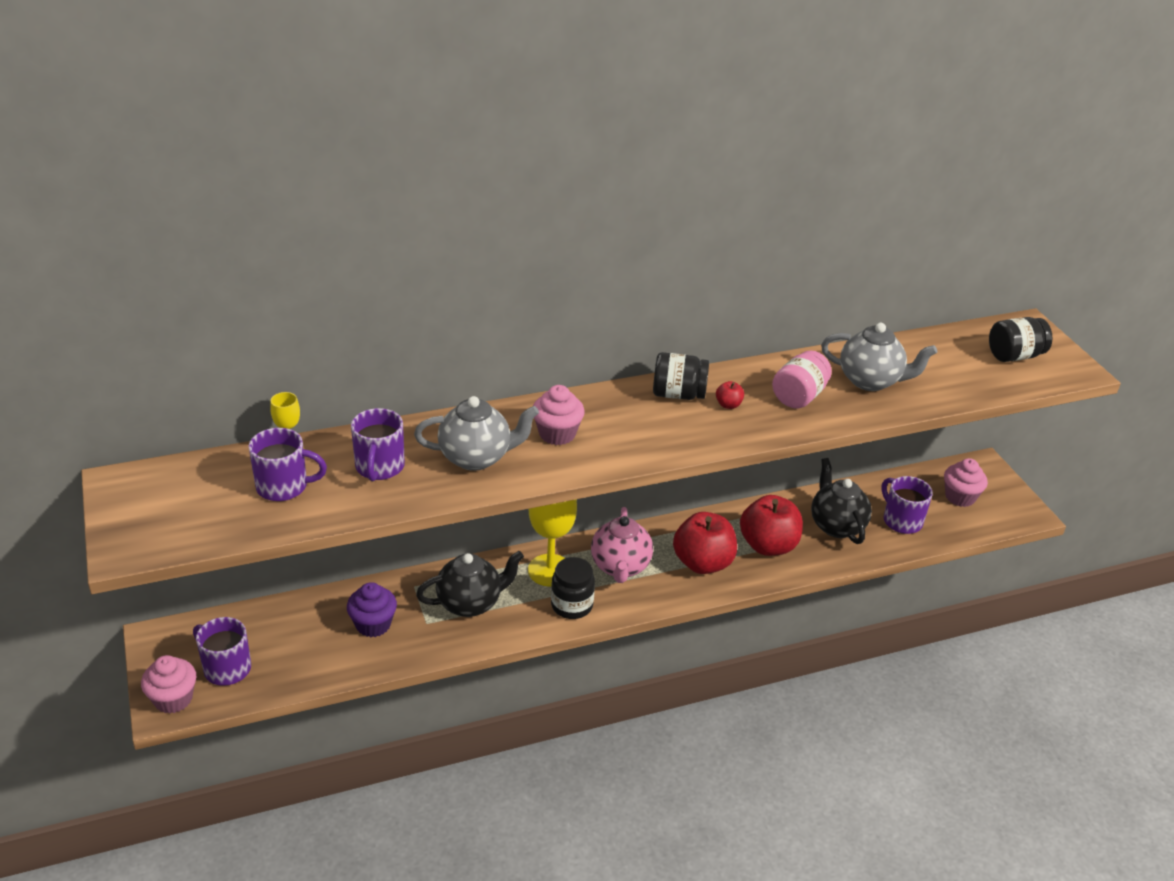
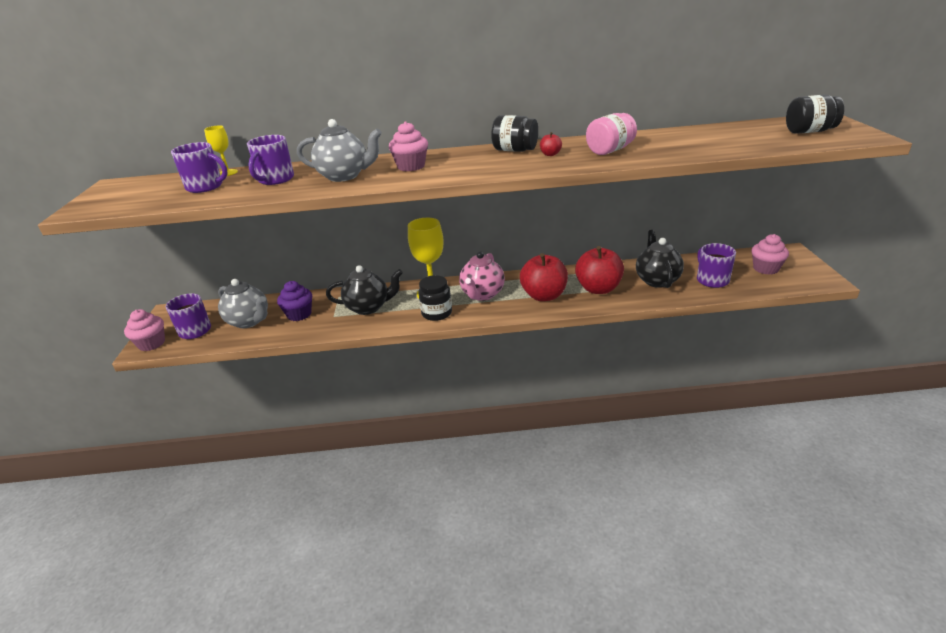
camera: 20 degrees right, 5 degrees down
(870, 381) = (674, 143): grey teapot -> grey teapot (249, 321)

